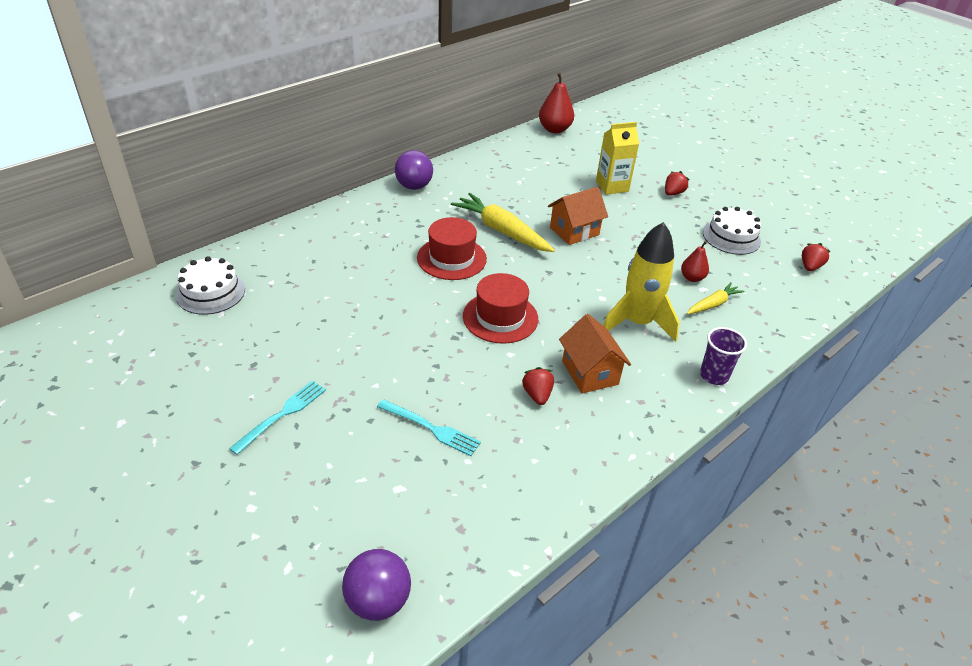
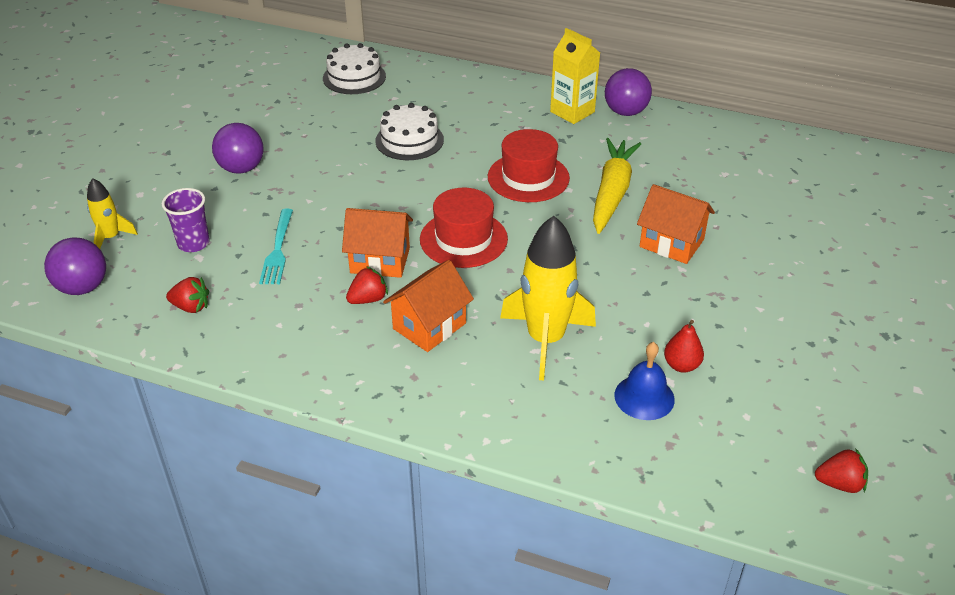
camera: 65 degrees right, 0 degrees up
(282, 414) = (241, 168): turquoise fork -> purple ball
(309, 553) = (111, 237): none -> yellow rocket
(493, 371) = (380, 260): none -> orange house
(554, 129) = (880, 162): red pear -> none
(612, 186) = (807, 245): yellow carton -> yellow carton (572, 112)
(673, 193) = (862, 302): red strawberry -> red strawberry (191, 307)
(713, 304) = (644, 397): yellow carrot -> blue bell
(714, 375) = (504, 427): purple cup -> purple cup (193, 243)
(731, 237) = (820, 383): white cake -> white cake (409, 140)

